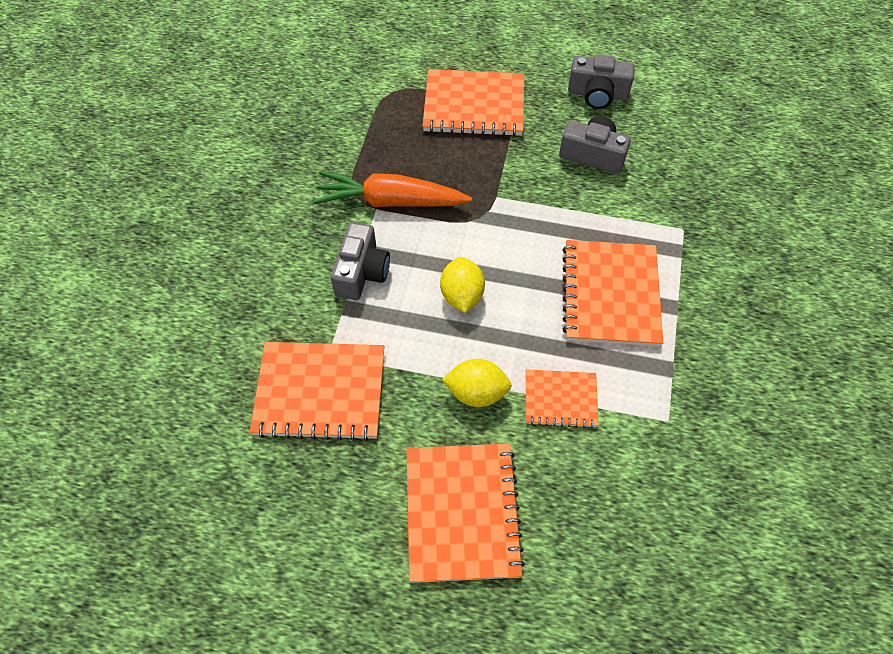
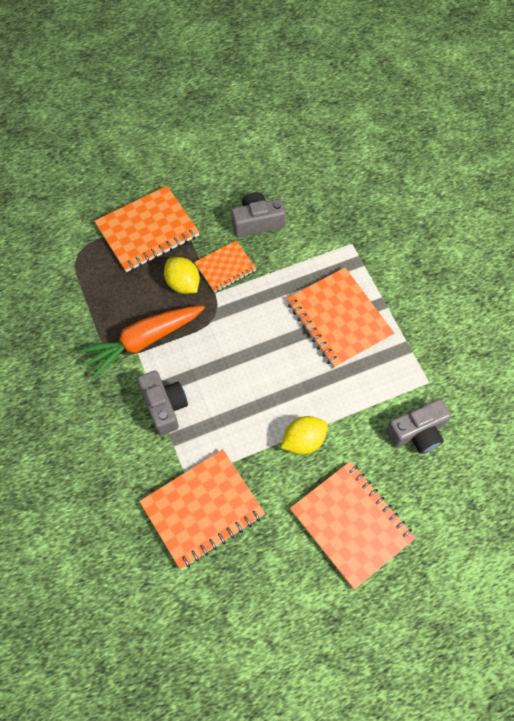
camera: 35 degrees left, 5 degrees up
(462, 295) = (245, 380): yellow lemon -> yellow lemon (183, 284)
(560, 399) = (357, 411): orange notebook -> orange notebook (225, 267)
(597, 94) = (228, 172): grey camera -> grey camera (417, 432)

